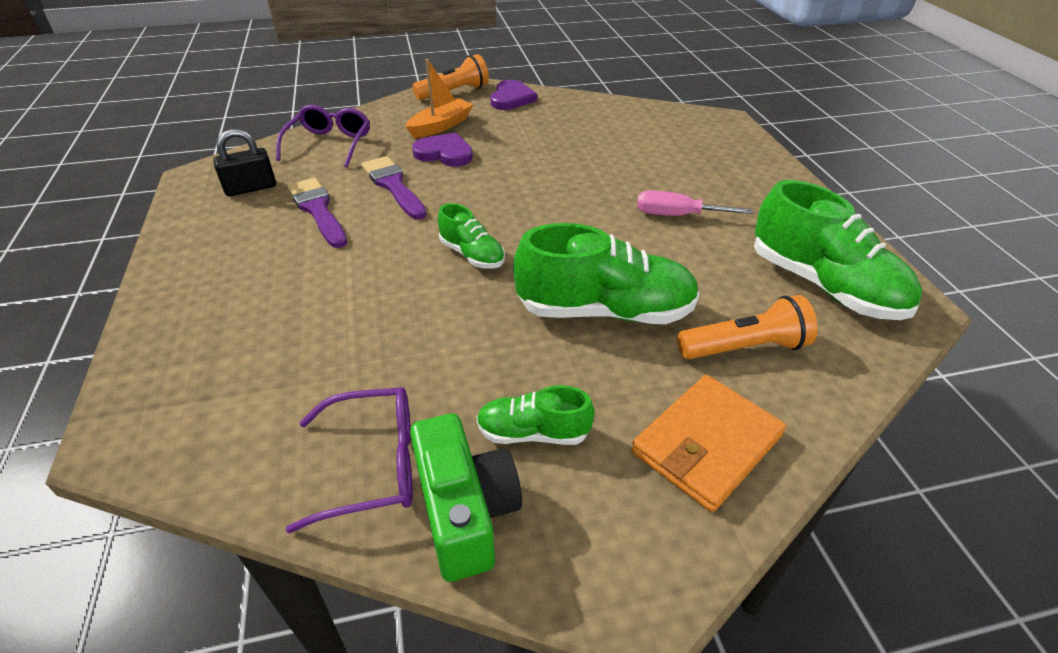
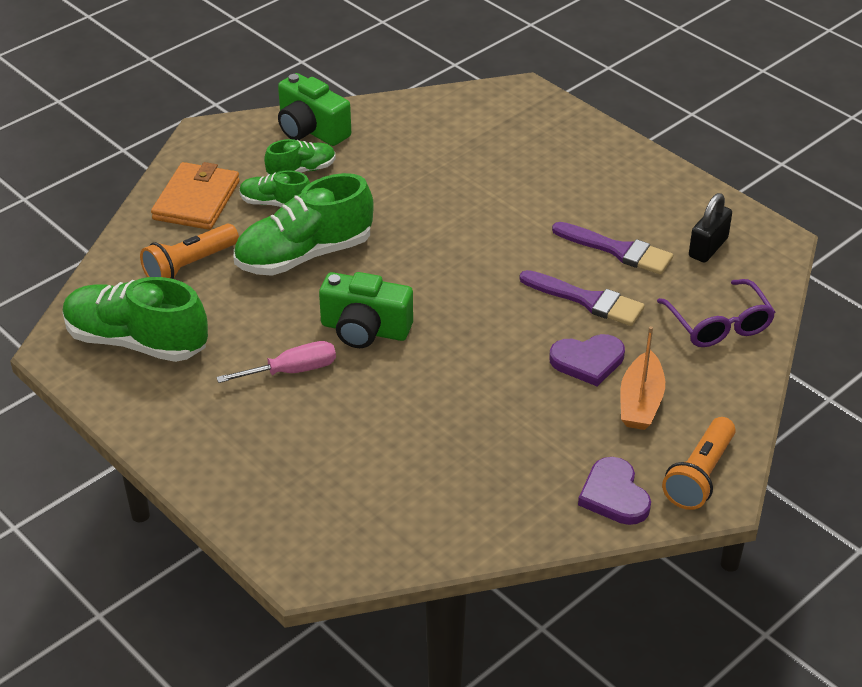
camera: 150 degrees right, 0 degrees up
(371, 465) = (377, 128): purple glasses -> none
(472, 255) = (443, 261): green shoe -> green shoe (275, 203)
(593, 224) = (365, 330): none -> green camera

